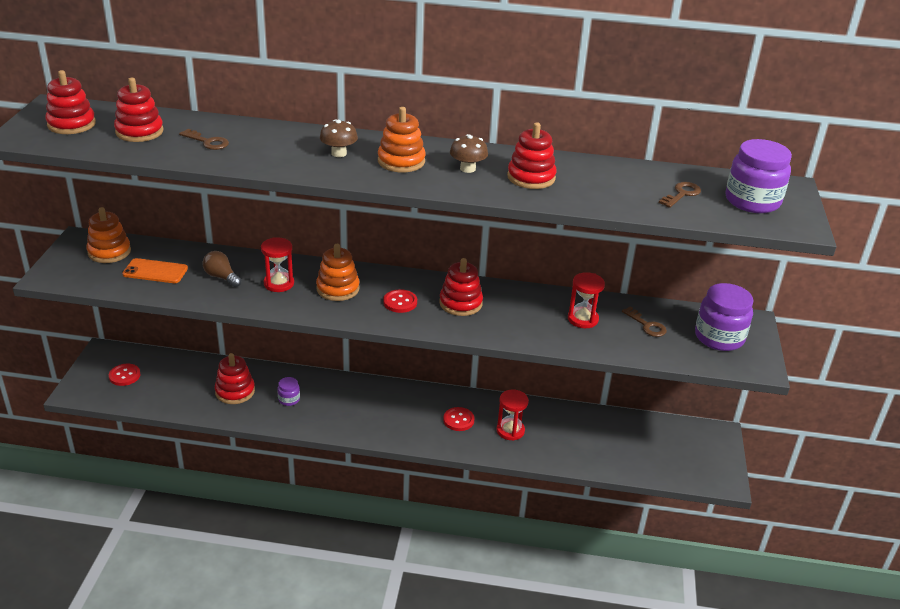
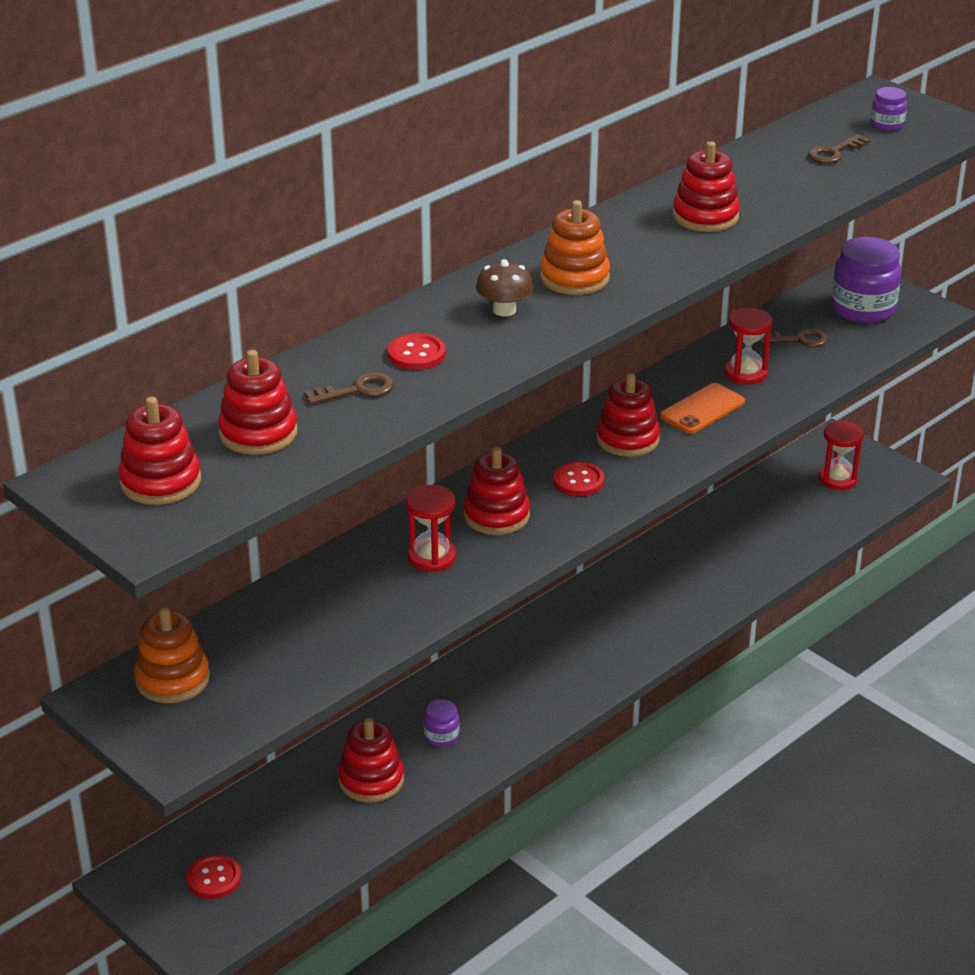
camera: 50 degrees left, 0 degrees up
(155, 271) = (278, 652): orange phone -> orange phone (702, 409)
(221, 277) = (360, 599): brown light bulb -> none
(338, 289) = (496, 515): orange stacking toy -> red stacking toy
(458, 420) = (629, 611): red button -> red button (416, 354)
(467, 169) = (641, 244): brown mushroom -> none
(510, 430) = (687, 581): red hourglass -> red hourglass (837, 479)
(681, 194) = (834, 152): brown key -> brown key turned 120 degrees counterclockwise
(752, 201) = (887, 124): purple jar -> purple jar, size x0.49

